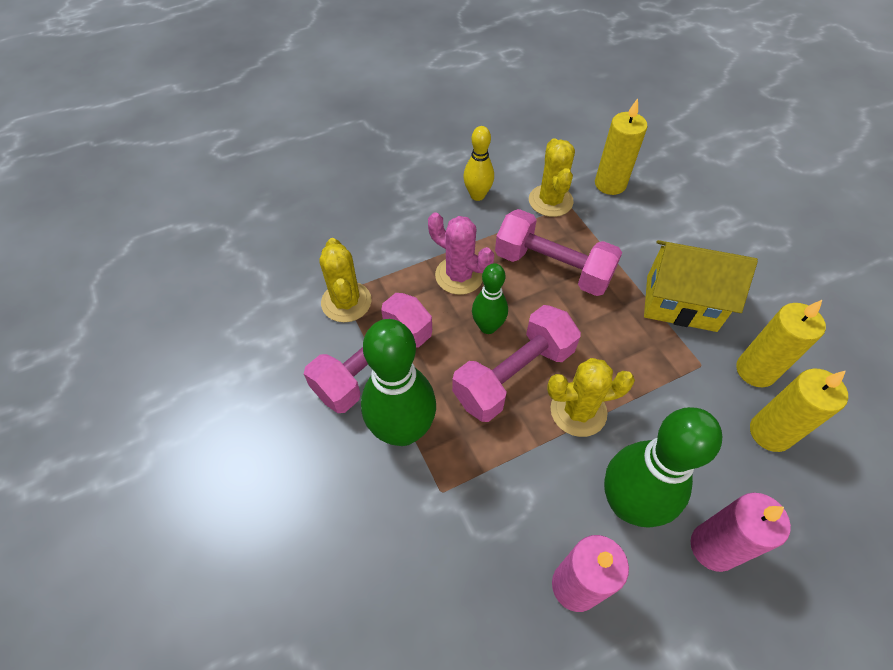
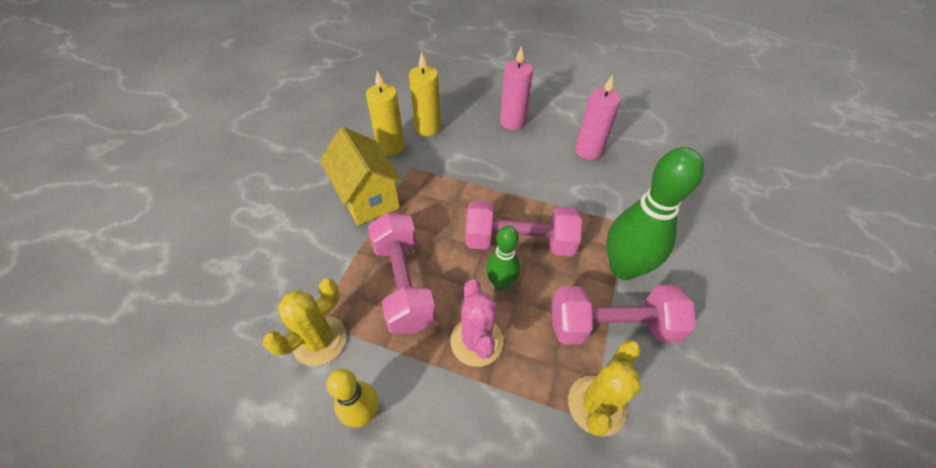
camera: 135 degrees left, 5 degrees down
(578, 411) = (504, 199): yellow cactus -> none
(610, 184) = (257, 309): yellow candle -> none
(628, 503) = (529, 154): green bowling pin -> none

